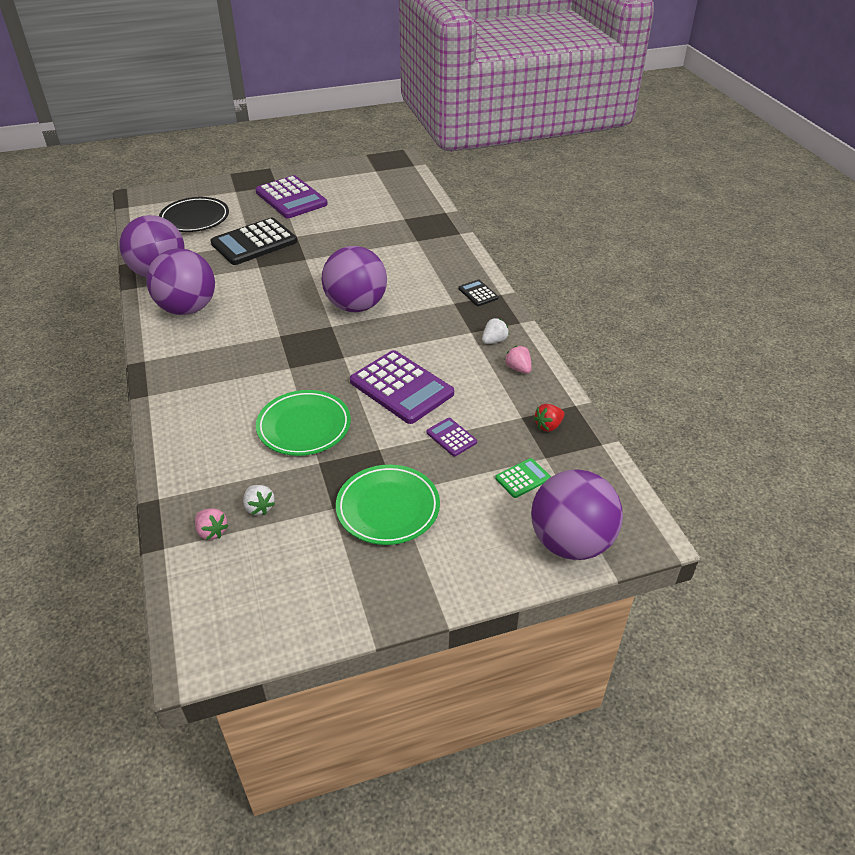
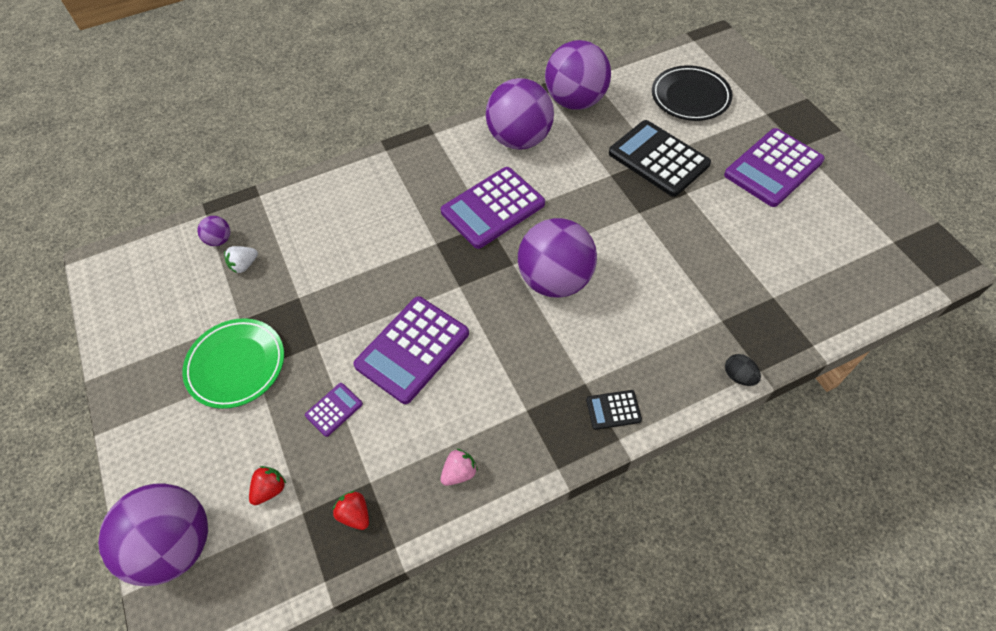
camera: 85 degrees right, 15 degrees up
(212, 531) = (219, 240): pink strawberry -> purple ball
(264, 331) = (493, 208): none -> purple calculator
(304, 426) = (347, 275): green plate -> none
(462, 241) = (738, 376): none -> black egg
(478, 293) = (613, 410): black calculator -> black calculator turned 150 degrees counterclockwise
(494, 341) = (512, 439): white strawberry -> none
(522, 478) = (270, 489): green calculator -> red strawberry

